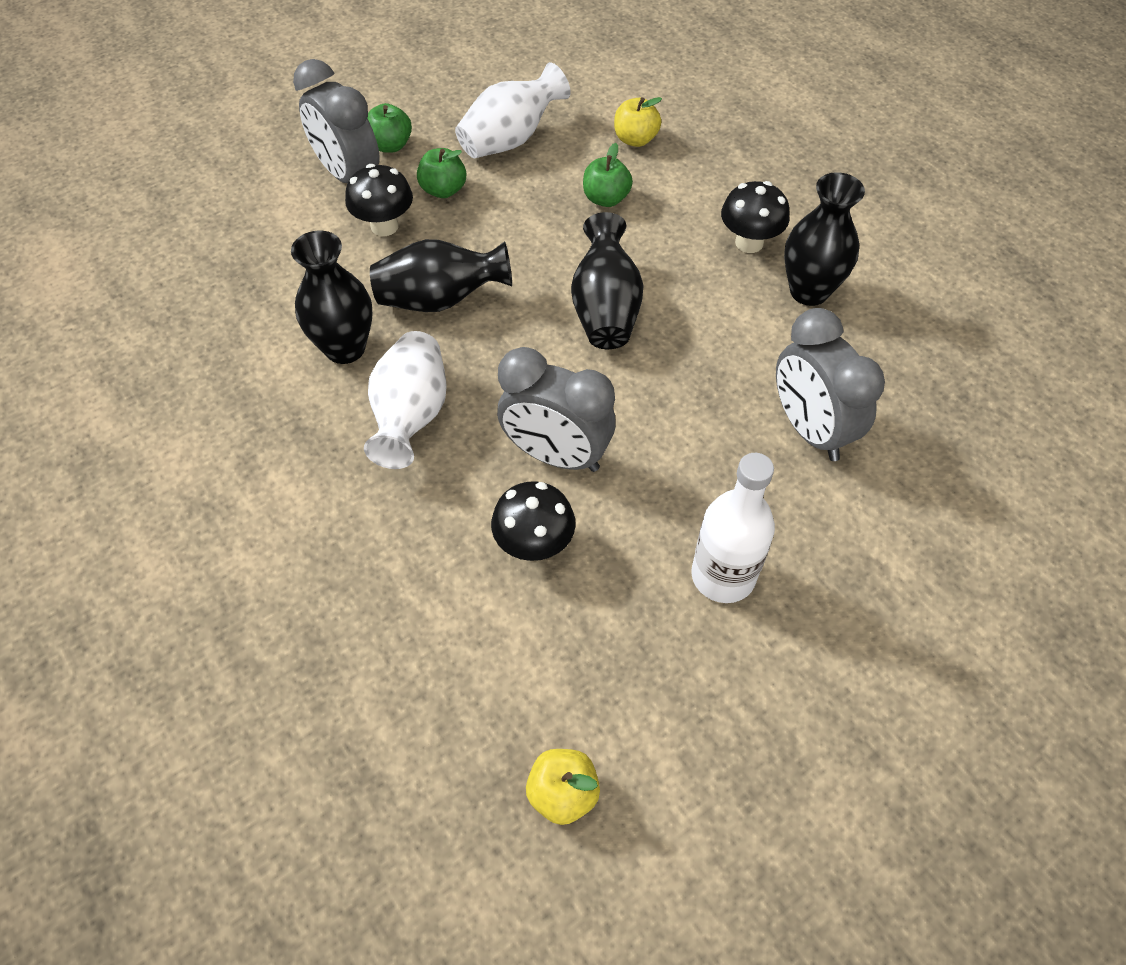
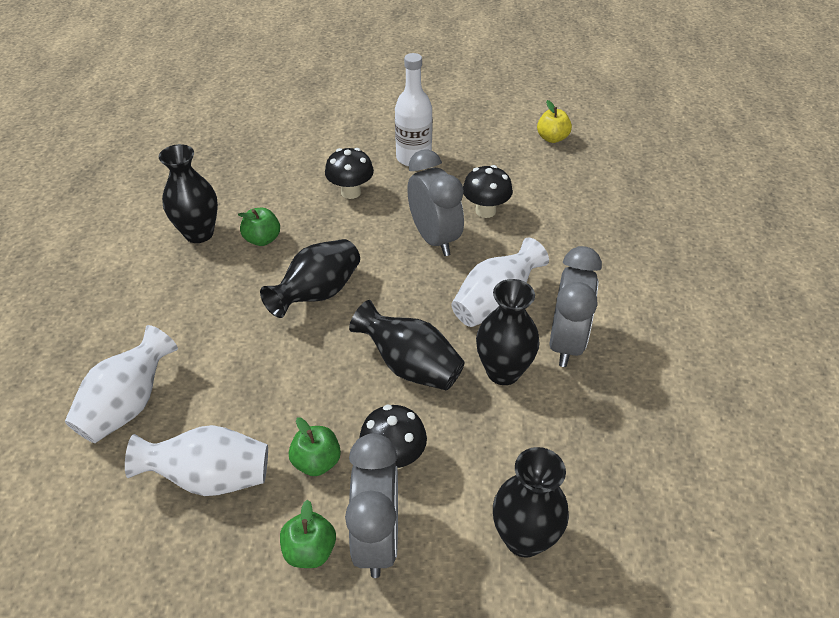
camera: 140 degrees left, 10 degrees down
(234, 235) = (524, 538): none -> black vase
(606, 199) = (218, 368): green apple -> green apple (262, 239)
(635, 139) = (129, 405): yellow apple -> white vase
(749, 243) = (183, 278): black mushroom -> black mushroom (351, 192)
(810, 429) = (300, 180): grey clock -> grey clock (566, 342)

